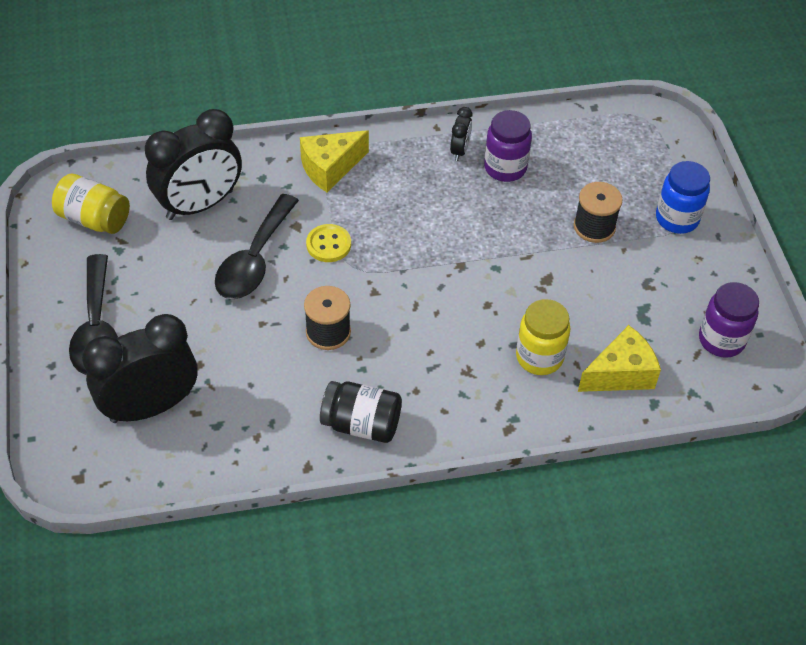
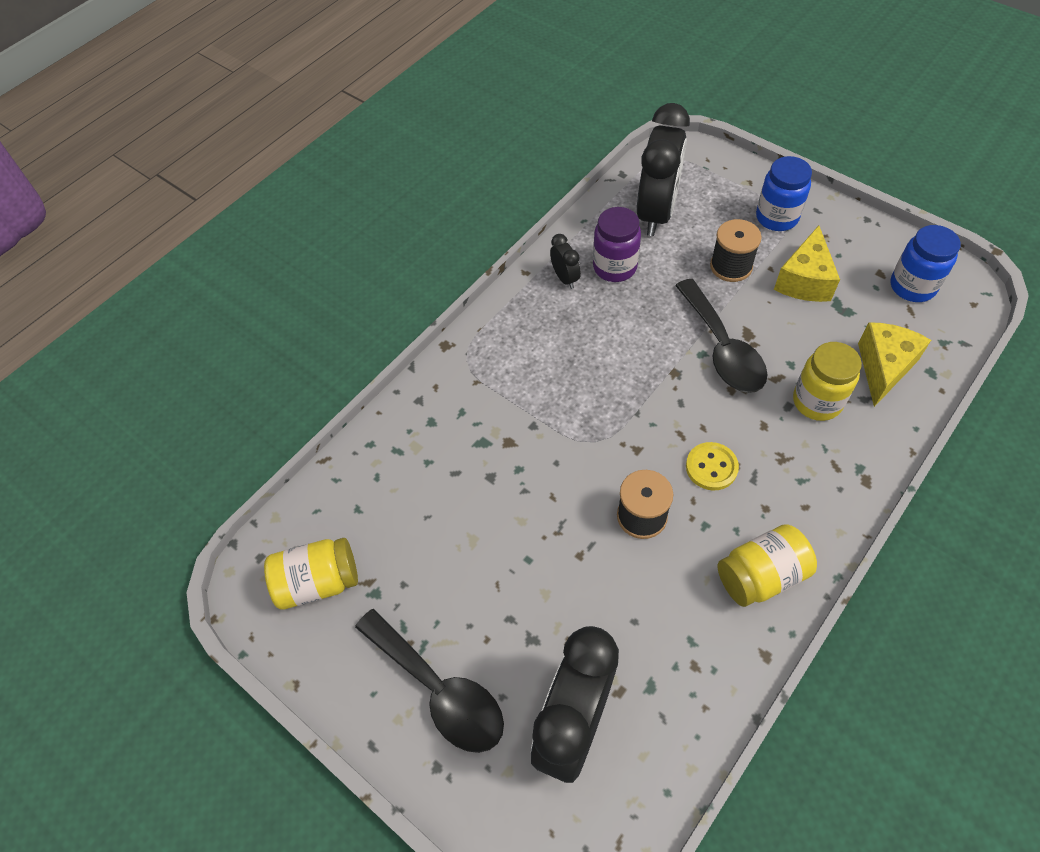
camera: 35 degrees left, 5 degrees up
(200, 205) = (403, 489): black clock -> black clock (656, 213)
(254, 260) = (508, 502): black spoon -> black spoon (722, 348)
(328, 244) = (554, 437): yellow button -> yellow button (711, 467)
(330, 168) = (479, 369): yellow cheese -> yellow cheese (804, 280)
(361, 424) = (761, 575): black jar -> yellow jar
(721, 340) = (912, 286): purple jar -> blue jar

